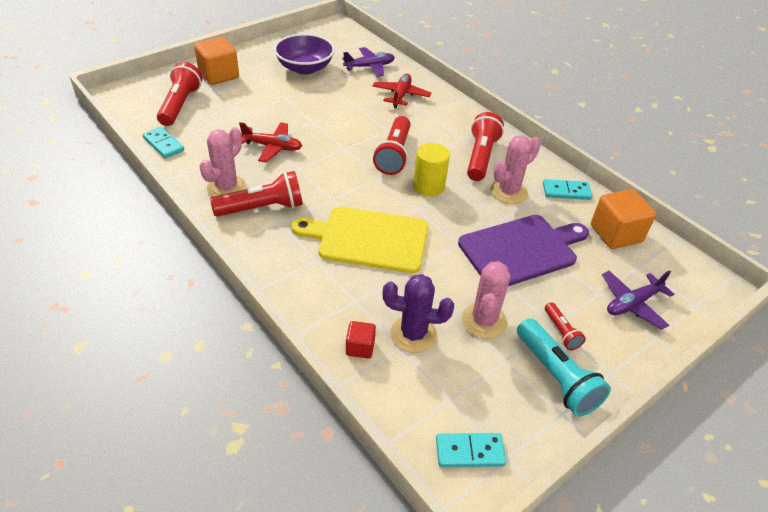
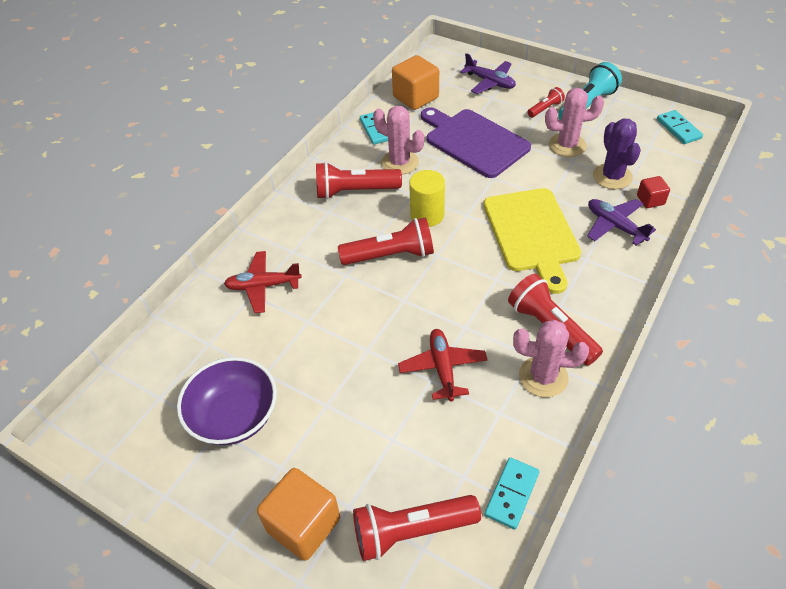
camera: 105 degrees left, 5 degrees up
(369, 67) = (201, 341): purple plane -> purple plane (615, 226)

